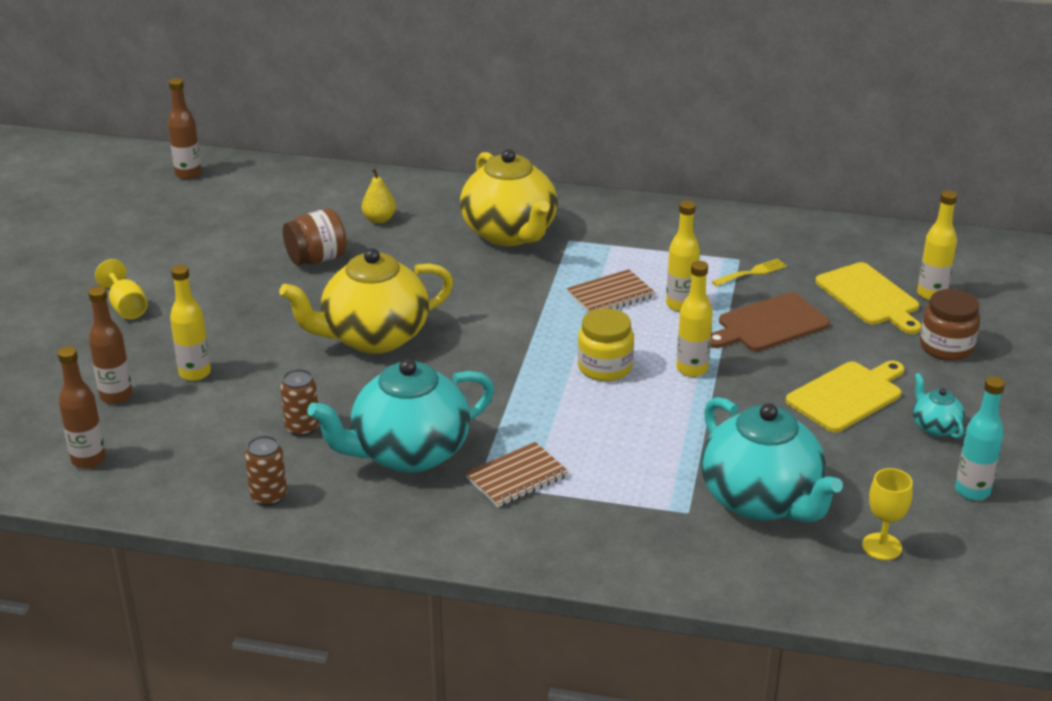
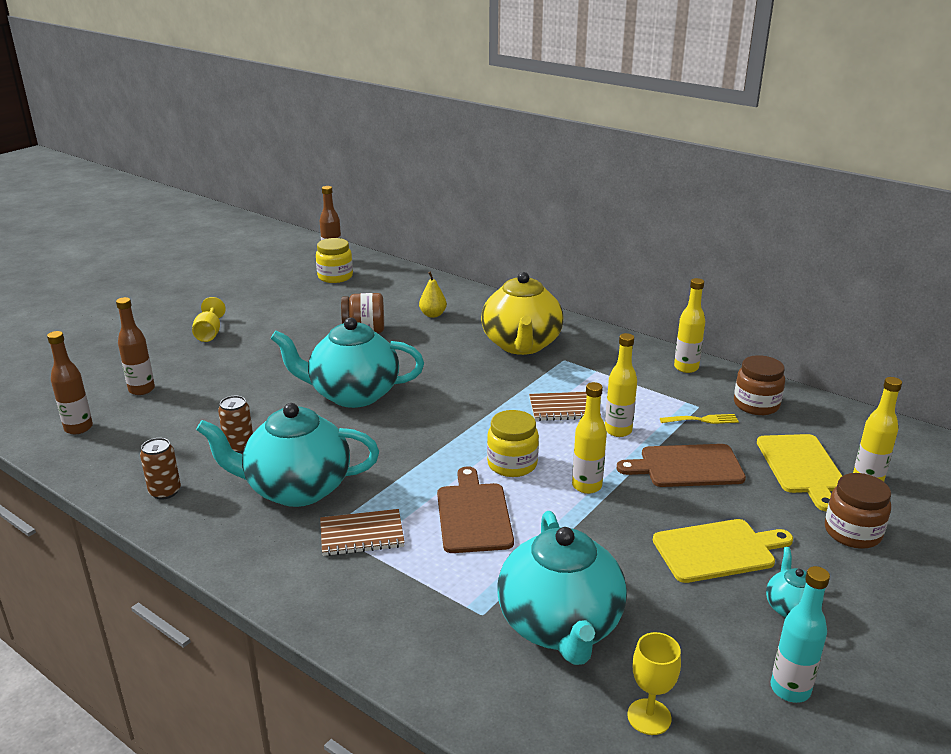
camera: 25 degrees right, 5 degrees down
(195, 373) = (207, 388): yellow bottle -> yellow bottle (686, 368)
(213, 196) = (335, 277): none -> yellow jar
(373, 337) = (352, 394): yellow teapot -> turquoise teapot
(607, 427) = (473, 514): none -> brown cutting board
(791, 243) = (756, 405): none -> brown jar

